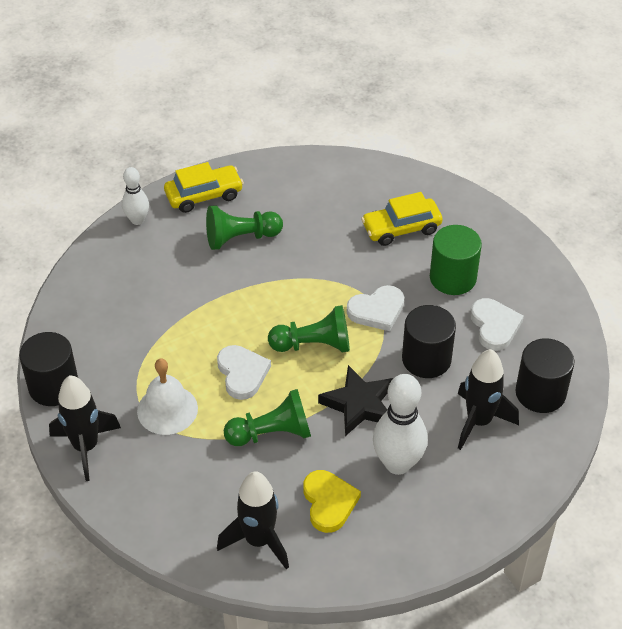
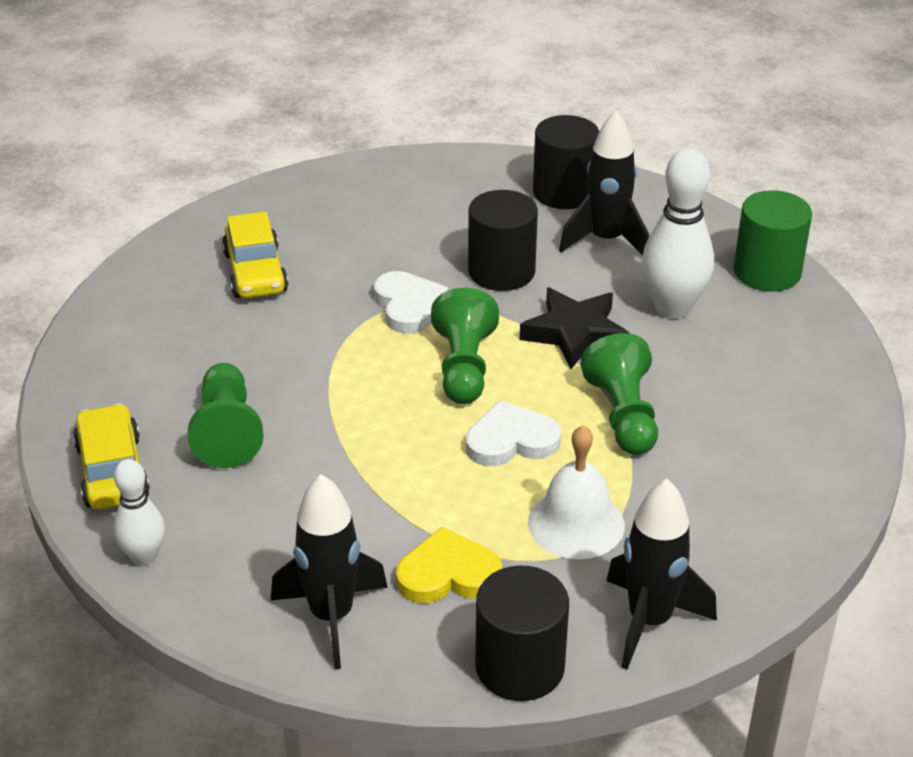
camera: 85 degrees left, 10 degrees down
(258, 540) = (805, 436): black rocket -> black rocket (331, 616)
(329, 502) = (737, 370): yellow heart -> yellow heart (448, 574)
(453, 278) = (361, 238): green cylinder -> green cylinder (767, 272)
(494, 326) = (452, 214): white heart -> none

